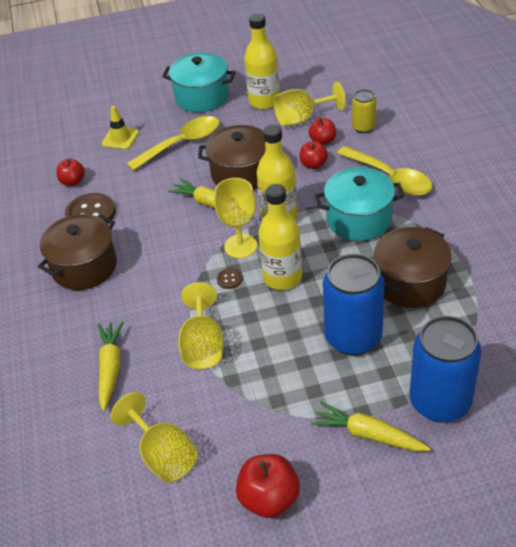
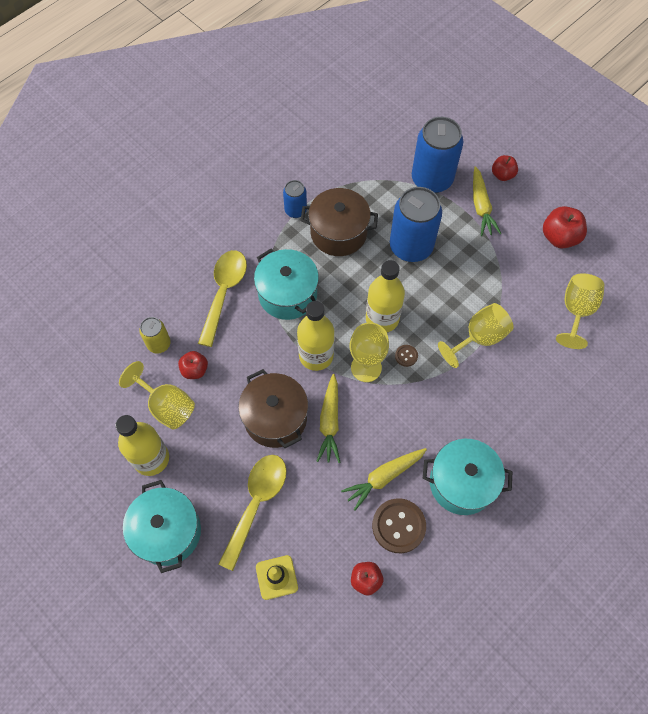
camera: 125 degrees left, 20 degrees up
(84, 267) = (461, 483): brown pot -> turquoise pot
(110, 368) = (539, 390): yellow carrot -> yellow carrot (383, 477)
(182, 143) = (256, 503): yellow spoon -> yellow spoon turned 90 degrees clockwise
(313, 164) = (233, 362): red apple -> red apple (502, 175)
(461, 258) = (295, 210): none -> blue can

